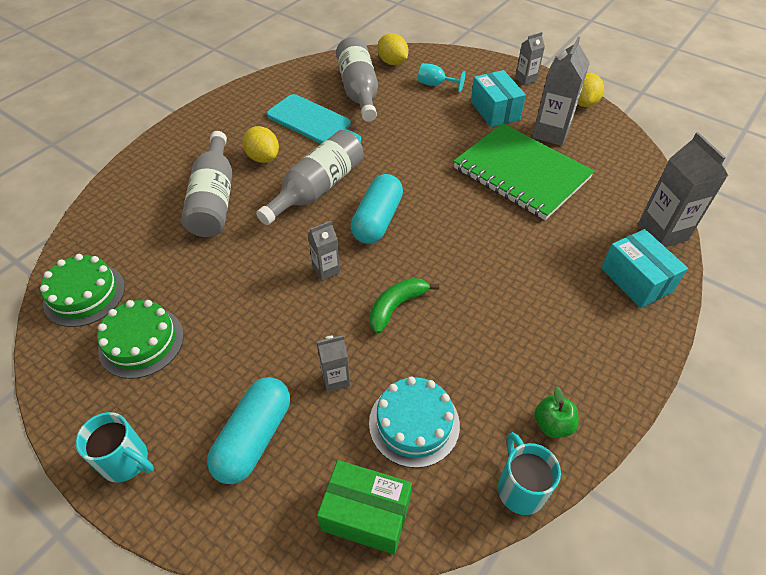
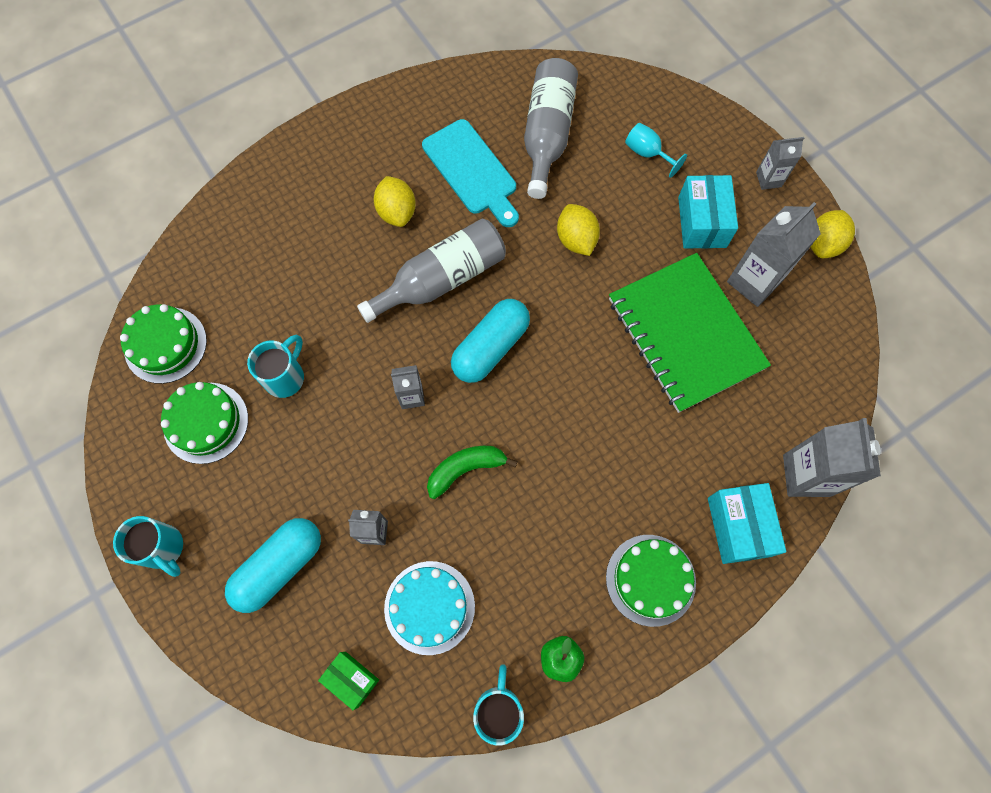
camera: 20 degrees right, 20 degrees up
(207, 287) = (285, 377): none -> turquoise mug
(214, 199) = (325, 258): grey bottle -> none
(366, 514) = (351, 679): green box -> green box, size x0.63
(392, 62) = (609, 96): yellow lemon -> yellow lemon (576, 240)
(592, 338) = (650, 579): none -> green cake

